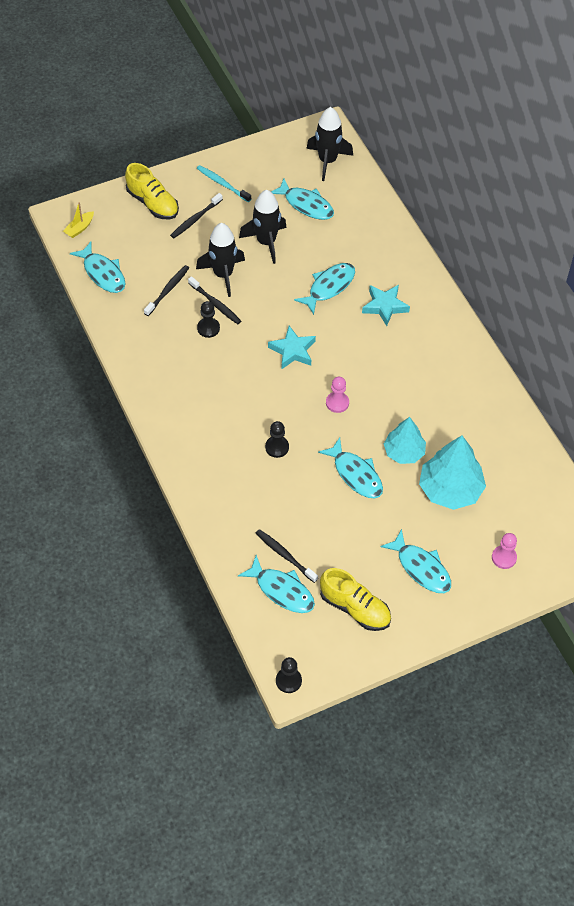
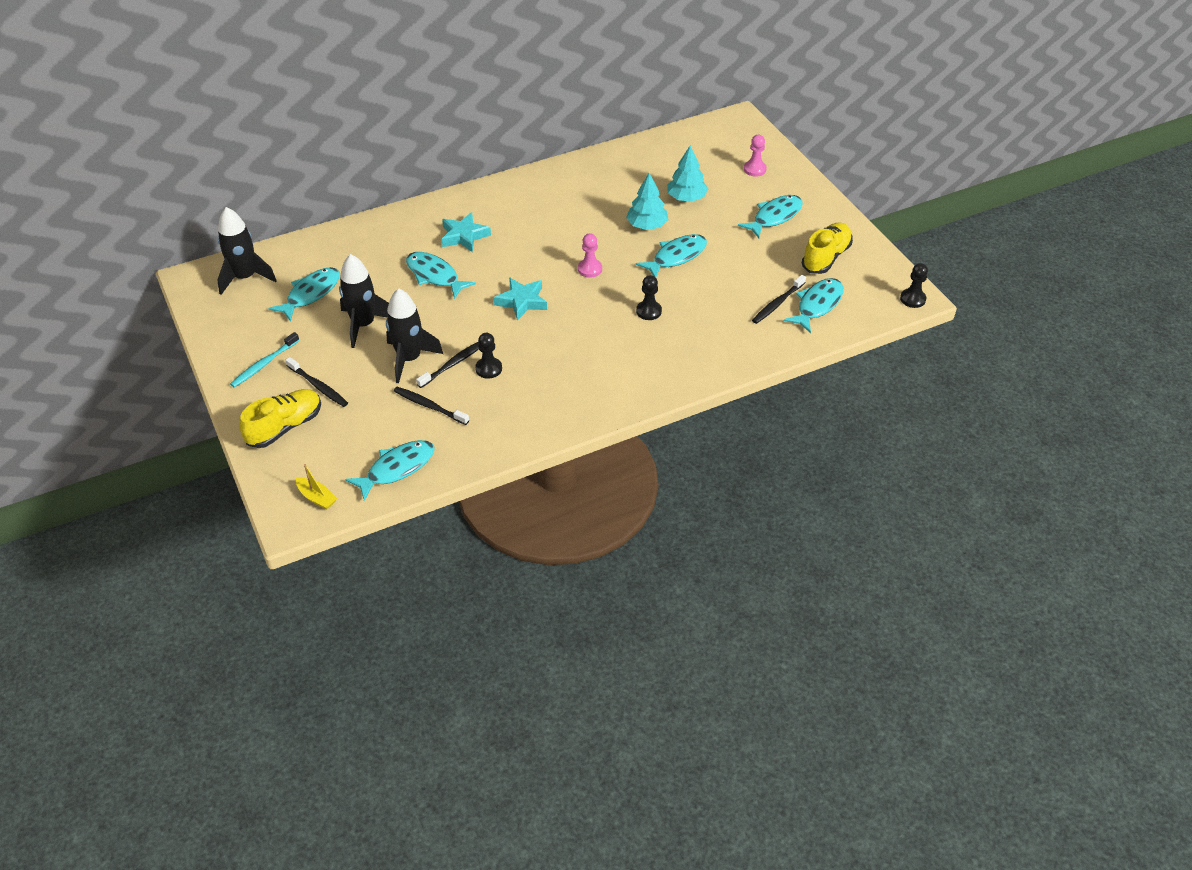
camera: 90 degrees left, 10 degrees down
(450, 489) = (686, 198): turquoise tree -> turquoise tree, size x0.65

